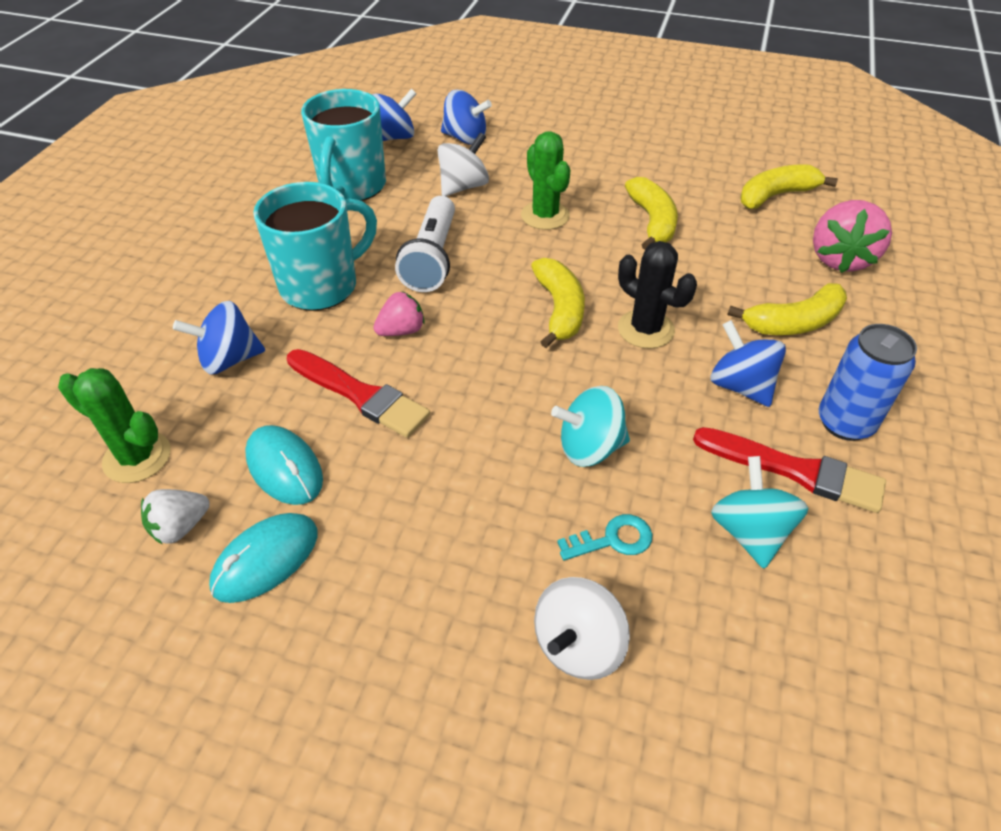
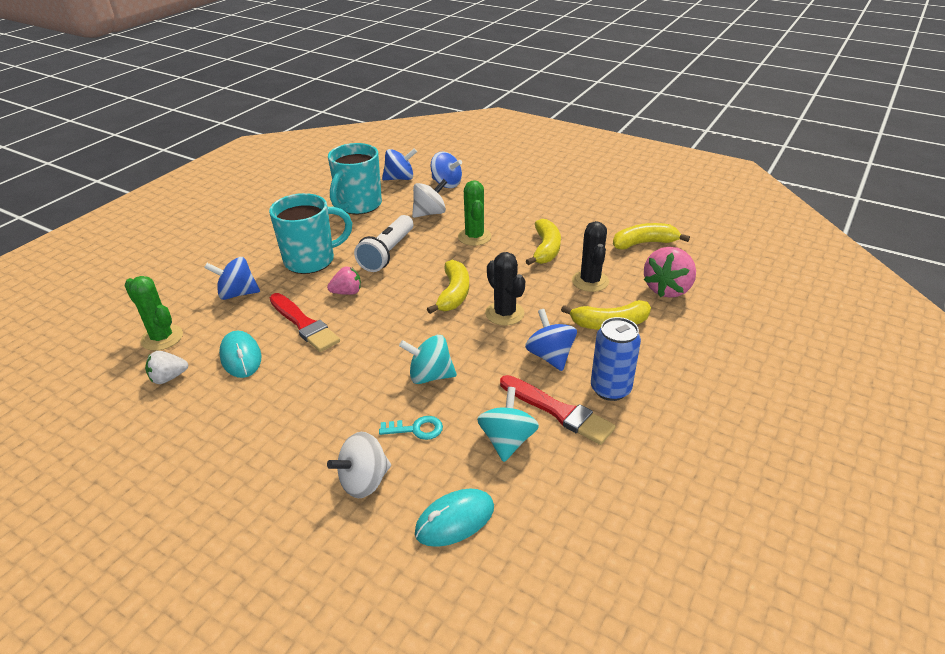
camera: 15 degrees right, 10 degrees down
(266, 560) = (207, 403): turquoise mouse -> turquoise mouse (455, 520)
(735, 262) = (590, 281): none -> black cactus

